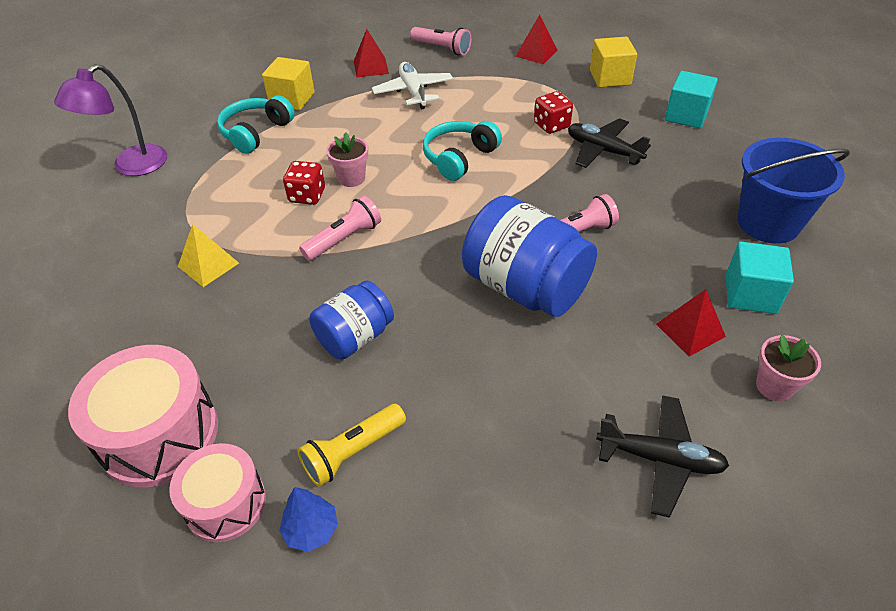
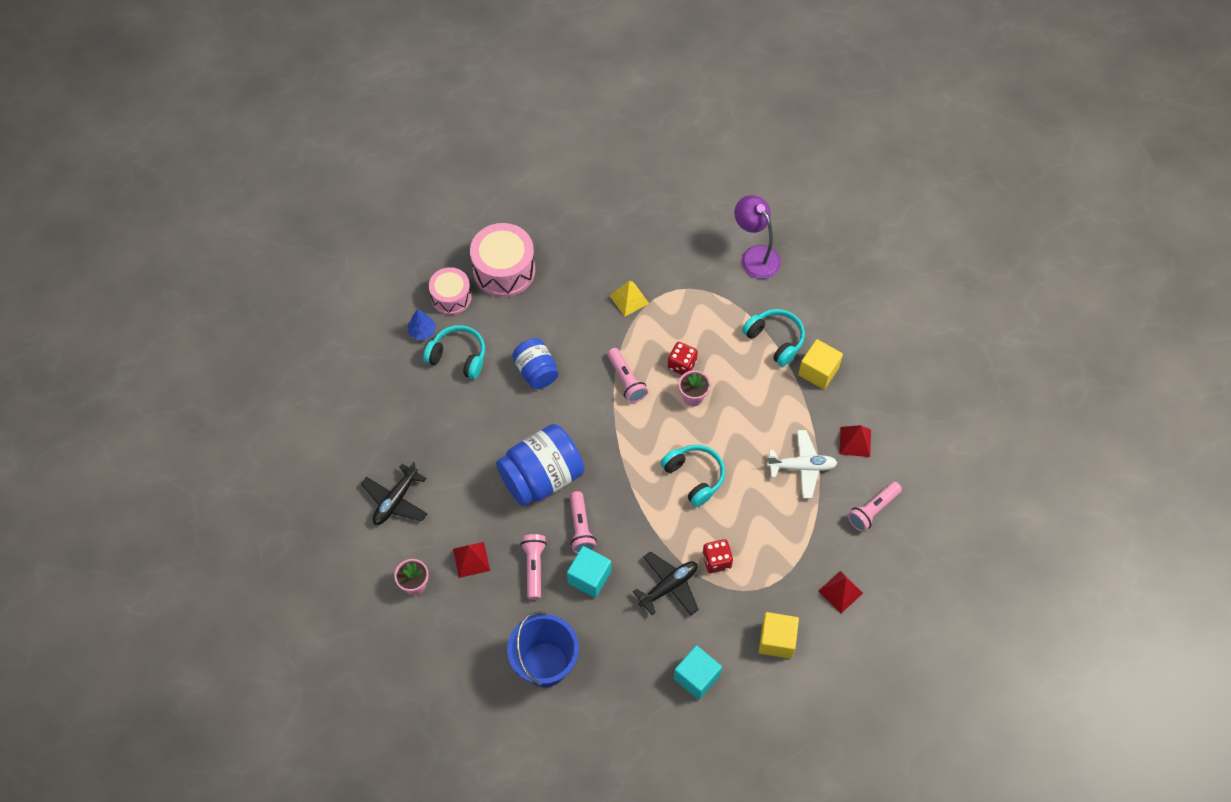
camera: 105 degrees right, 15 degrees up
(353, 452) = (458, 356): yellow flashlight -> turquoise headphones
(657, 263) = (534, 567): none -> pink flashlight
(750, 294) = (485, 612): turquoise cube -> turquoise cube (589, 577)

